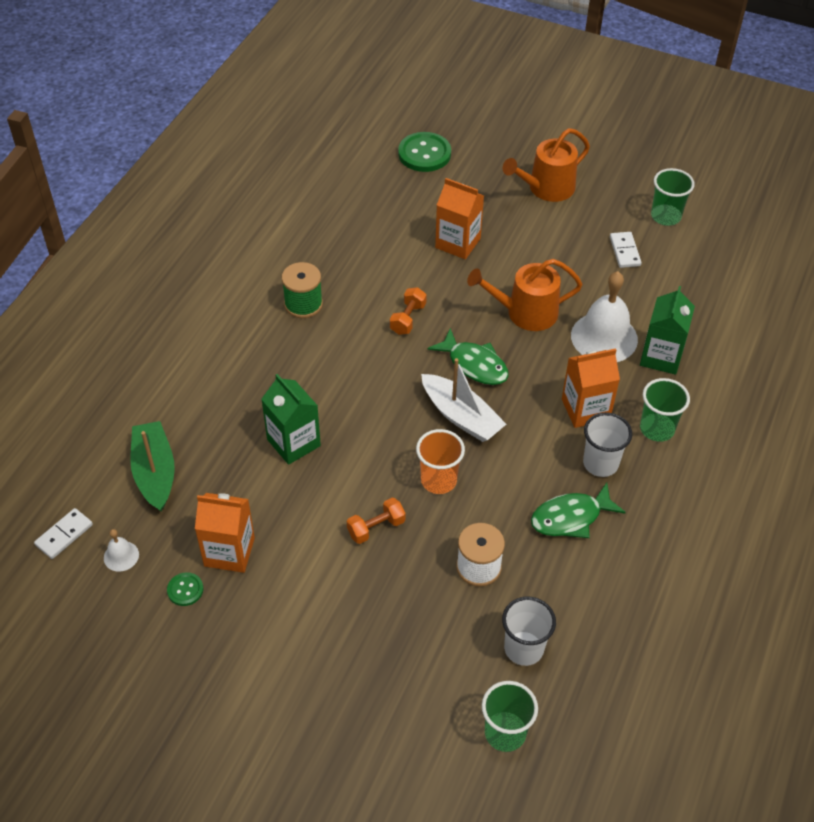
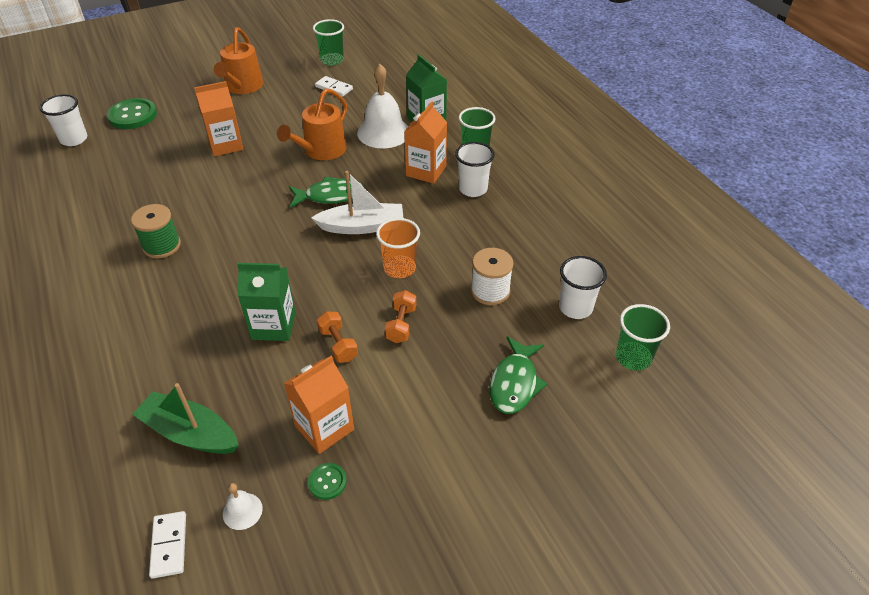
camera: 50 degrees left, 5 degrees down
(356, 146) = (74, 139): none -> white cup
(408, 319) = (251, 203): orange dumbbell -> orange dumbbell (338, 345)
(571, 517) = (498, 225): green fish -> green fish (515, 383)

